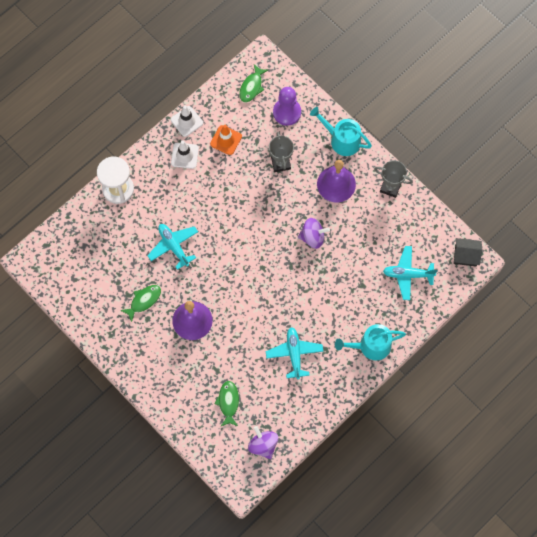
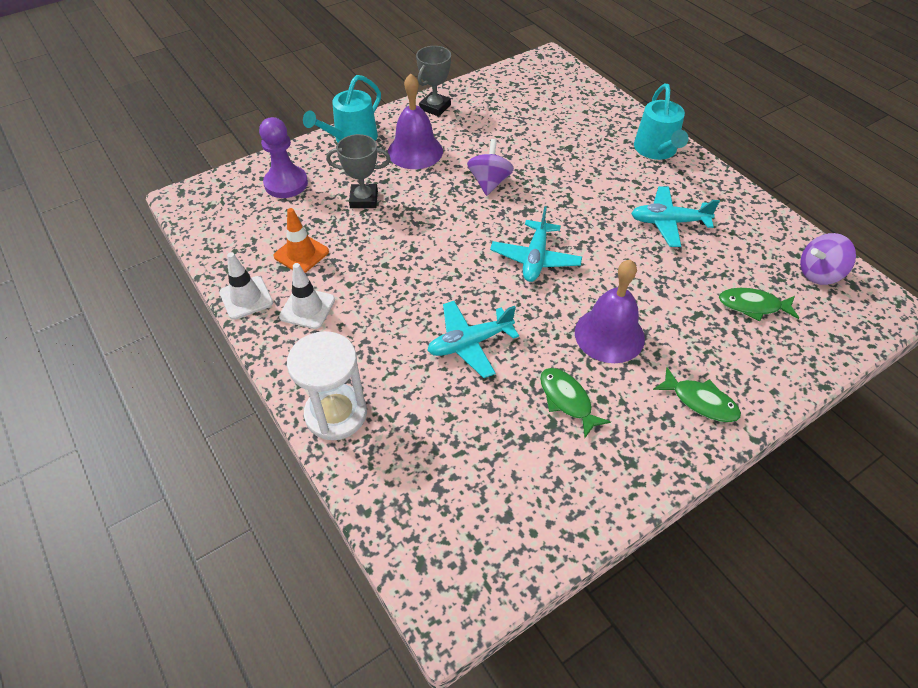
camera: 80 degrees left, 20 degrees down
(252, 87) = (226, 214): green fish -> green fish (700, 401)
(408, 274) = (559, 108): turquoise plane -> turquoise plane (535, 259)
(465, 255) = (540, 64): black house -> none

